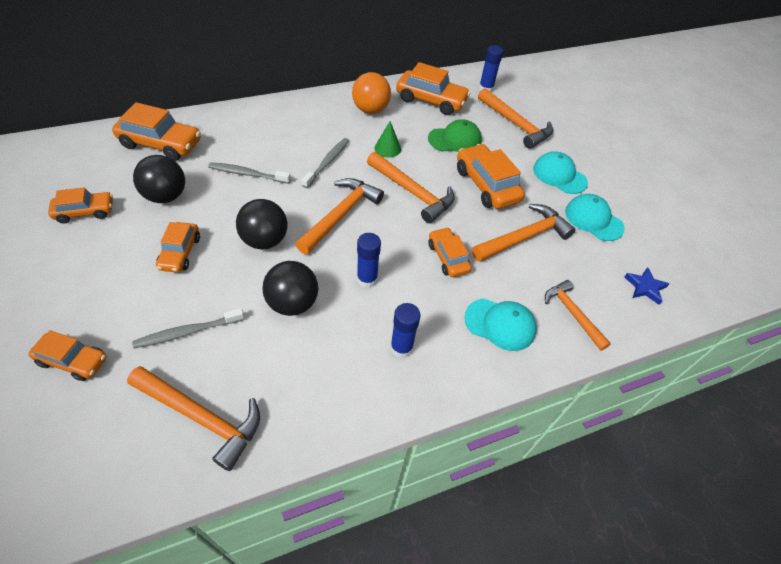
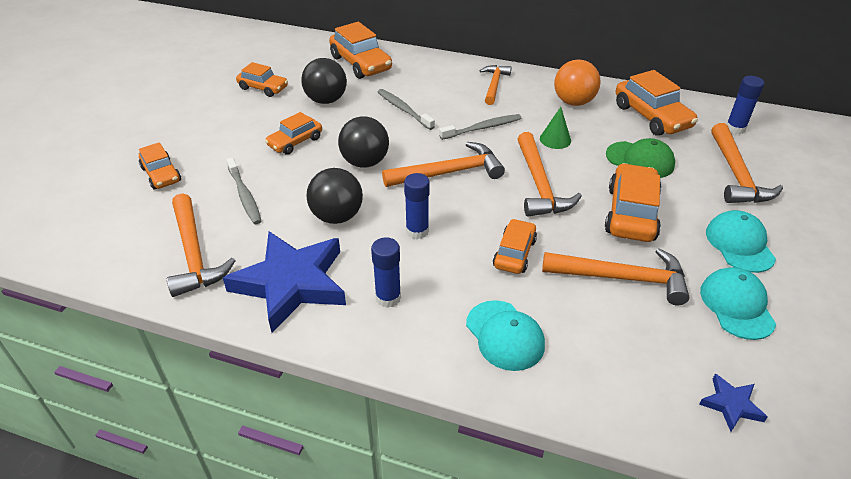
camera: 45 degrees right, 10 degrees down
(188, 332) = (244, 195): grey toothbrush -> grey toothbrush turned 135 degrees counterclockwise
(318, 385) = (291, 283): none -> blue star
(572, 314) = (599, 374): orange hammer -> orange hammer (494, 85)

